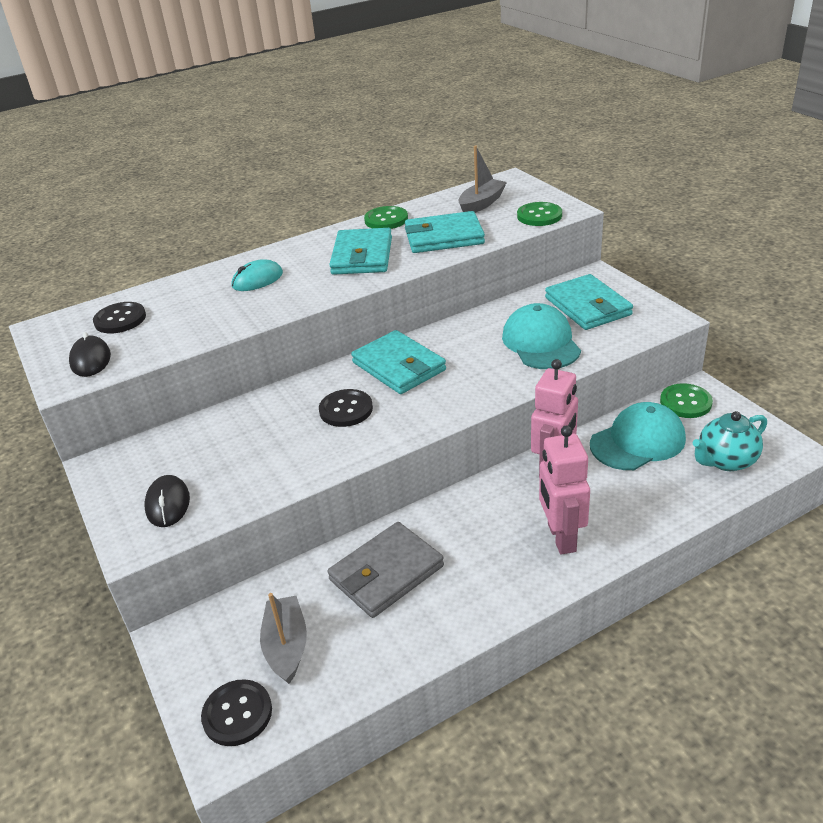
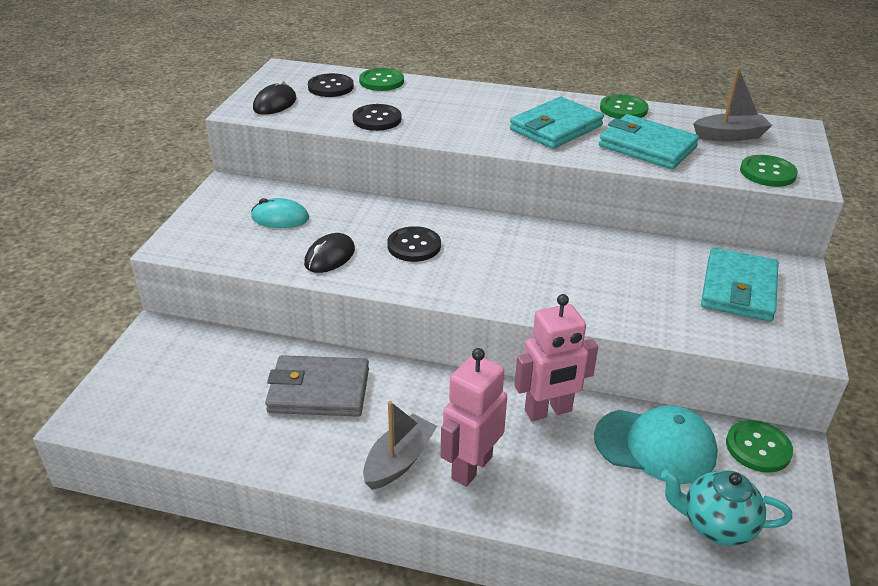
camera: 40 degrees right, 0 degrees up
(160, 292) = (381, 81): none -> green button
(168, 504) = (223, 234): black mouse -> black mouse (330, 257)
(237, 714) = (121, 404): black button -> black button (377, 119)
(257, 280) = (454, 106): turquoise mouse -> turquoise mouse (280, 218)
(286, 646) = (199, 387): grey boat -> grey boat (399, 460)
(398, 366) = (499, 239): turquoise wallet -> none
(541, 342) = (643, 292): turquoise cap -> none

